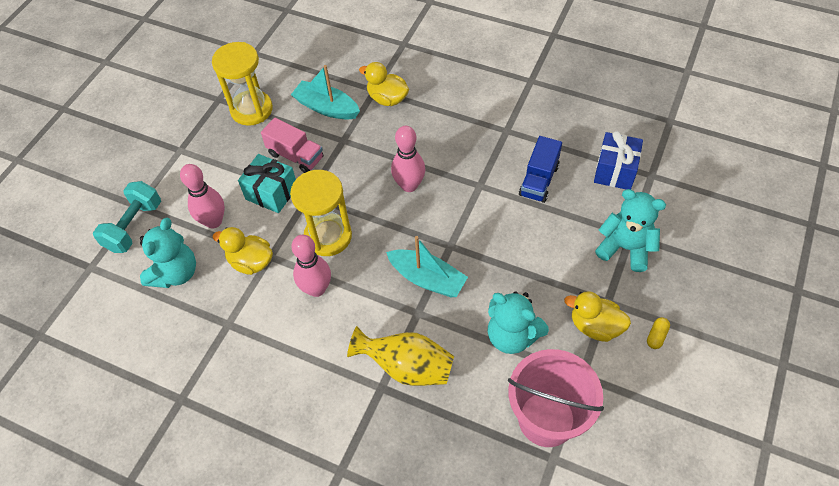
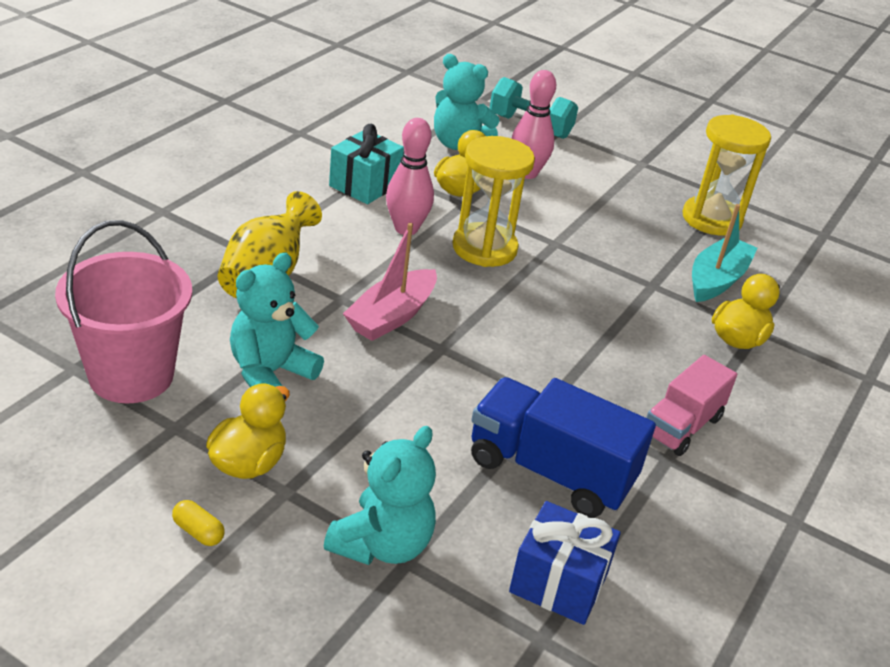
camera: 90 degrees right, 20 degrees down
(271, 193) = (564, 216): turquoise gift -> turquoise gift (364, 185)
(296, 156) = (625, 242): pink truck -> pink truck (681, 426)
(409, 185) = (560, 330): pink bowling pin -> none
(427, 279) = (391, 316): turquoise boat -> pink boat
(539, 180) = (550, 471): blue truck -> blue truck, size x1.52

